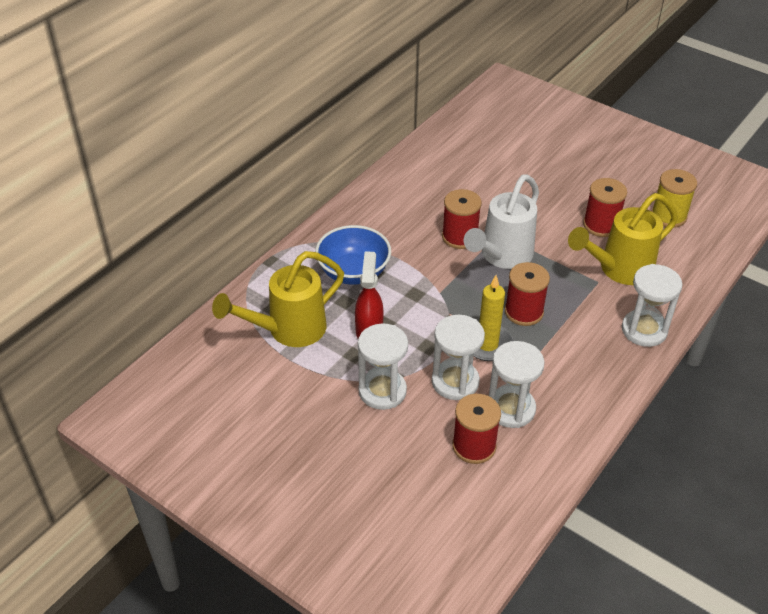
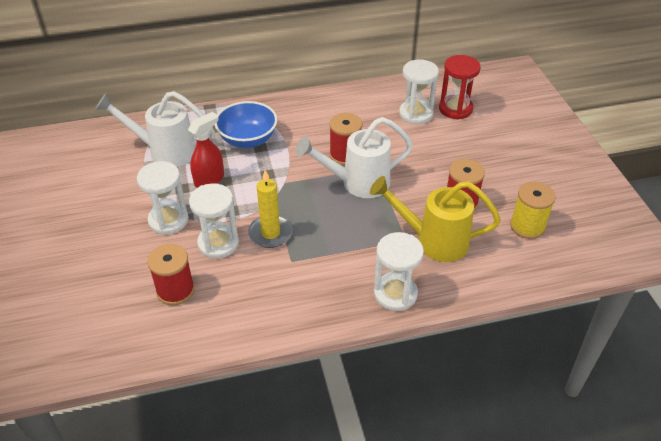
camera: 40 degrees right, 0 degrees up
(288, 330) = (164, 152): yellow watering can -> white watering can
(498, 143) = (455, 109): none -> red hourglass
(511, 409) = (230, 283): white hourglass -> white hourglass (416, 114)
(524, 312) = (323, 228): red spool -> none

